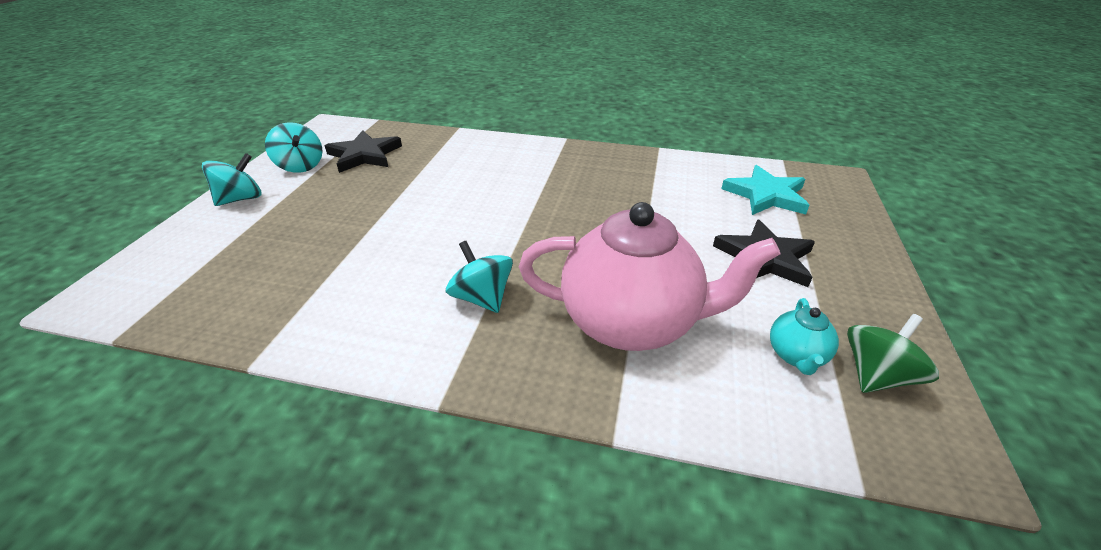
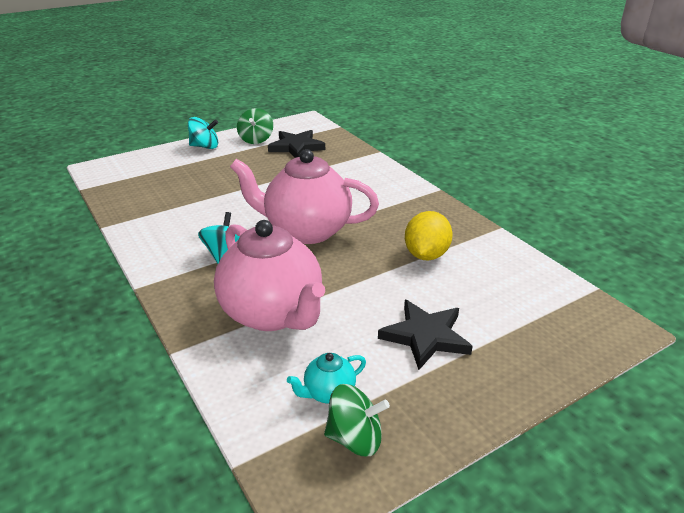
camera: 45 degrees right, 5 degrees down
(300, 166) = (256, 139): turquoise spinning top -> green spinning top
(519, 228) = (306, 230): none -> pink teapot
(651, 195) = (426, 255): none -> yellow lemon
(766, 195) = (519, 302): turquoise star -> none

